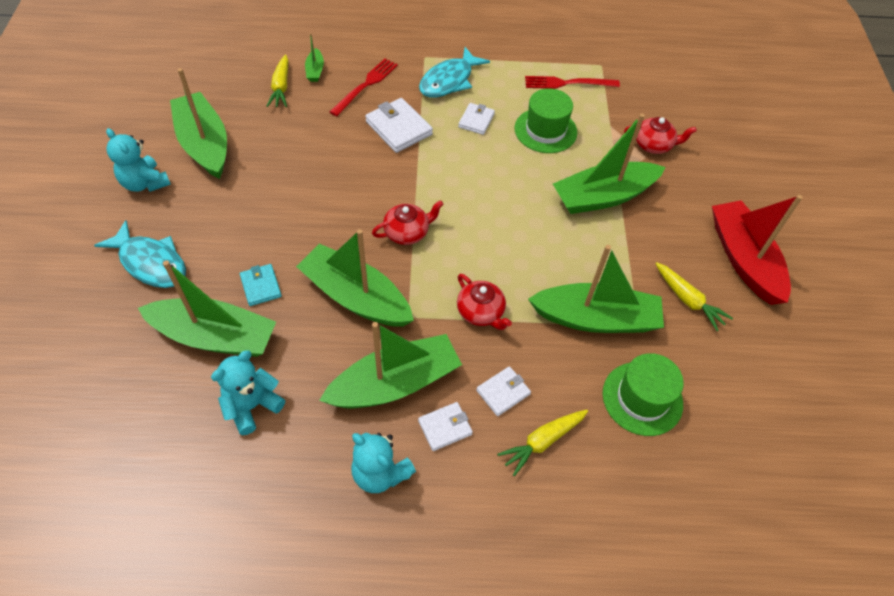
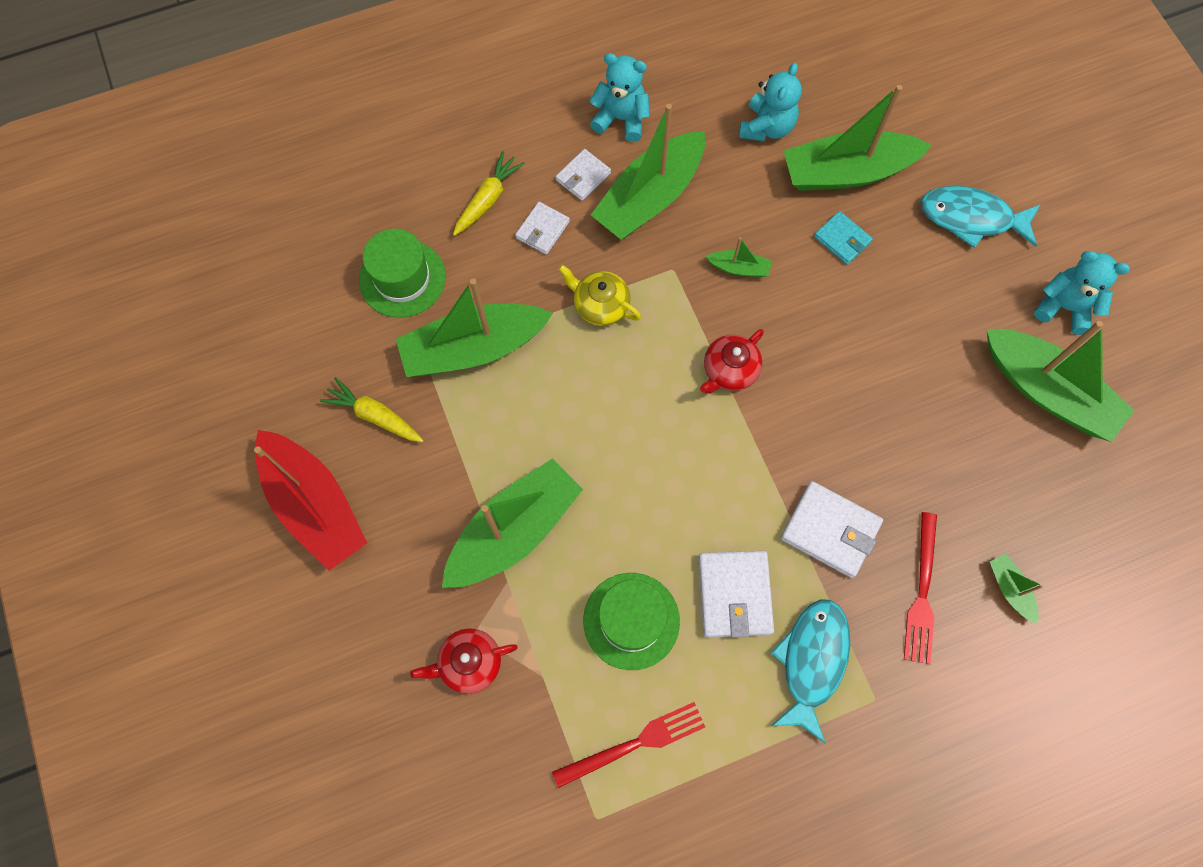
camera: 160 degrees right, 15 degrees up
(281, 87) = (1031, 533): yellow carrot -> none
(356, 297) = (739, 268): green boat -> green boat, size x0.43
(476, 120) = (734, 595): white wallet -> white wallet, size x1.63
(481, 312) = (600, 305): red teapot -> yellow teapot

